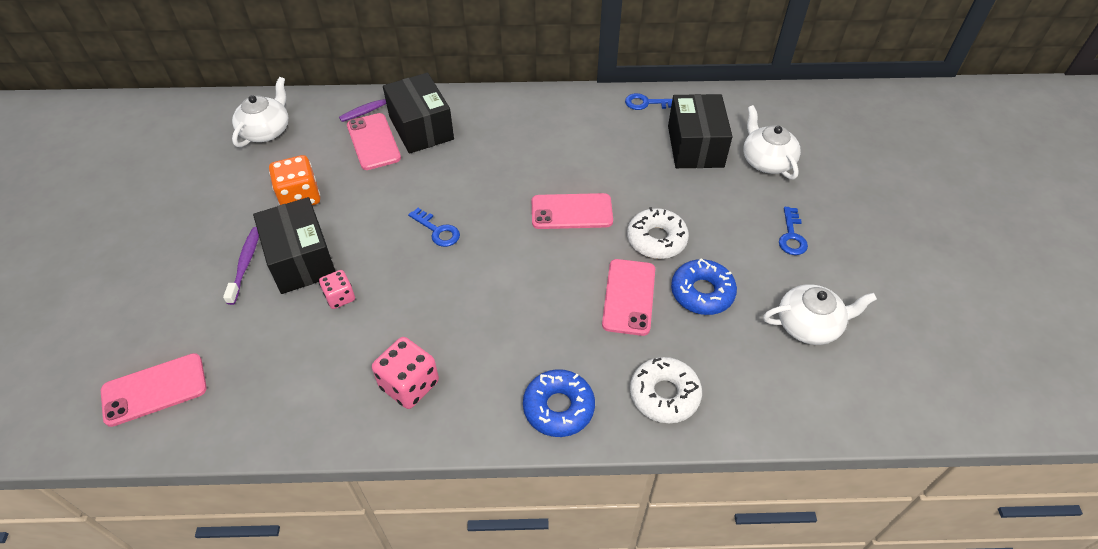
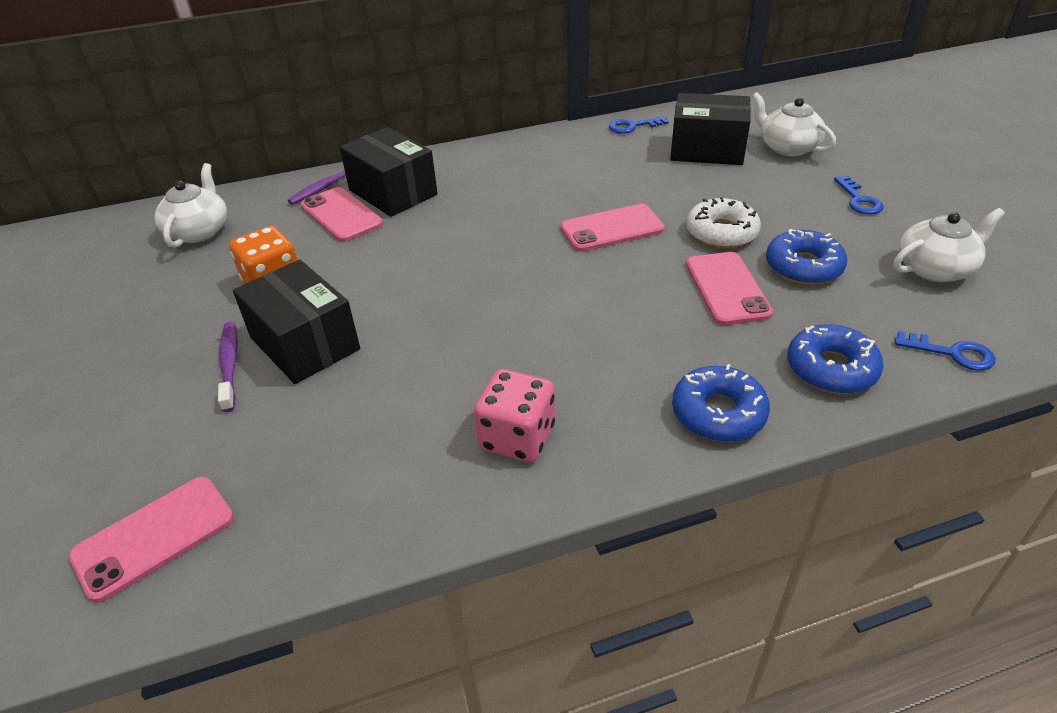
camera: 15 degrees left, 10 degrees down
(340, 297) = (376, 369): pink dice -> none
(438, 231) = (465, 278): blue key -> blue key (952, 353)
(664, 395) = (831, 369): white donut -> blue donut
(695, 146) = (707, 150): black box -> black box turned 60 degrees counterclockwise

